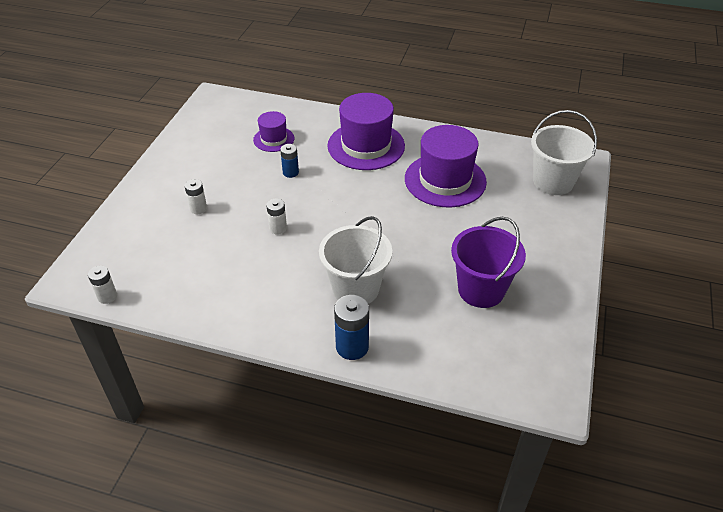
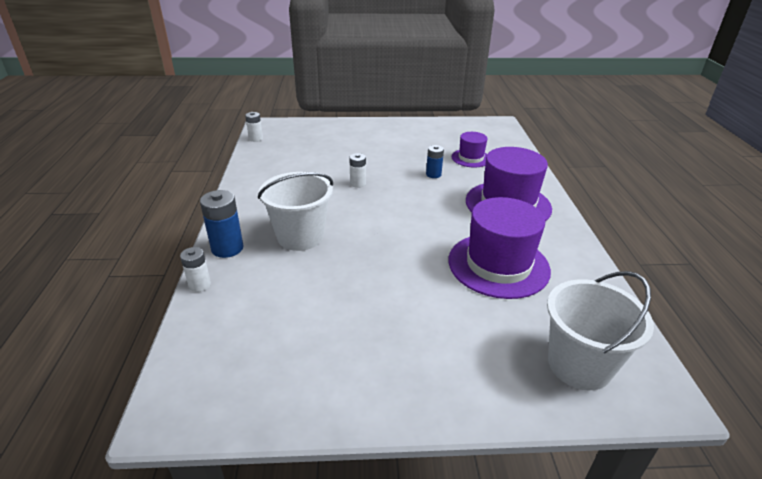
camera: 70 degrees right, 10 degrees down
(198, 208) = (360, 147): white battery -> white battery (200, 285)
(481, 290) = (330, 322): purple bucket -> none

